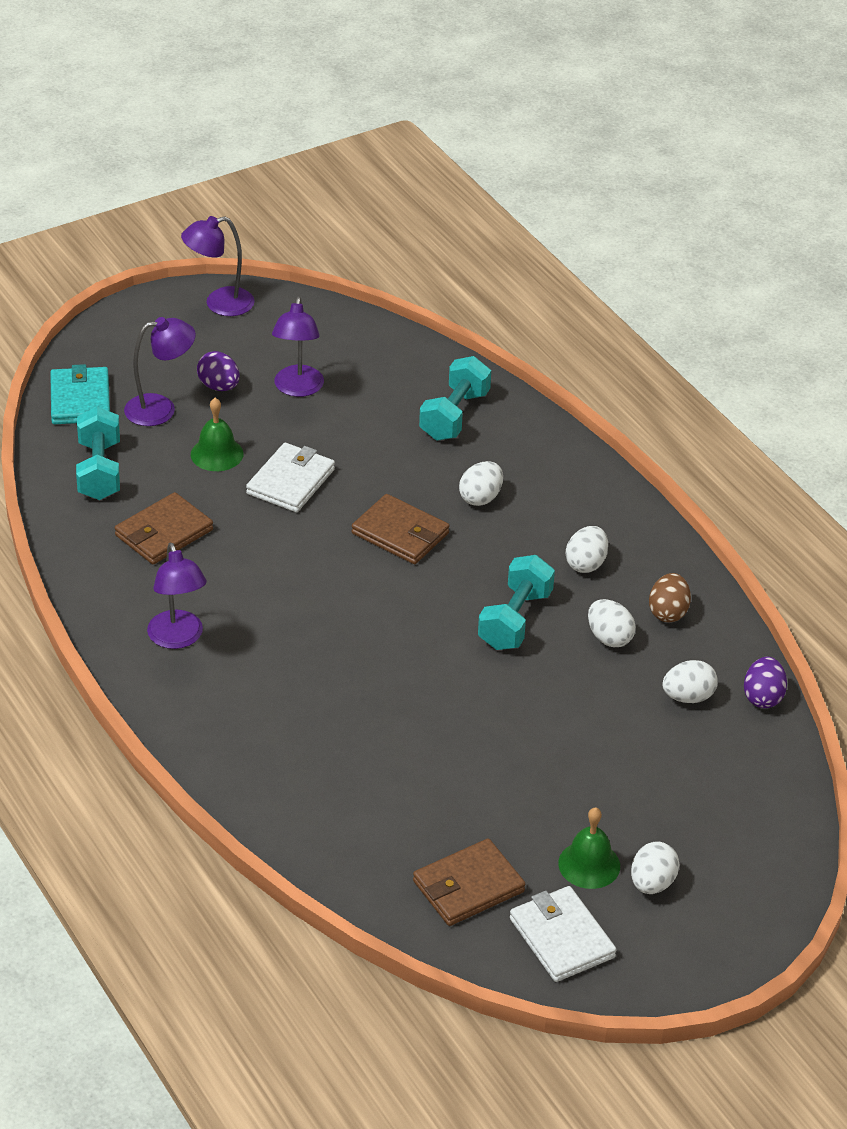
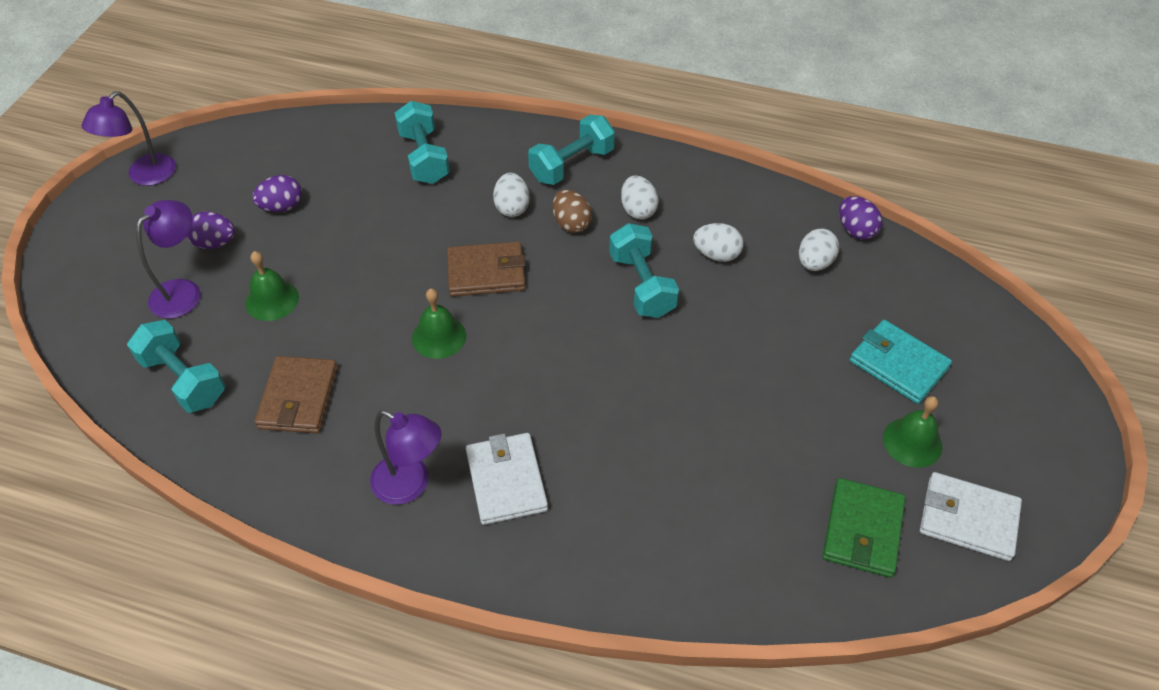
camera: 40 degrees left, 10 degrees up
(80, 400) = (101, 327): turquoise wallet -> turquoise wallet (898, 364)
(291, 481) = (357, 285): white wallet -> white wallet (506, 481)
(297, 389) = (282, 207): purple lamp -> purple egg
(310, 556) = (439, 337): none -> green bell
(468, 886) = (862, 530): brown wallet -> green wallet
(574, 495) = (572, 165): none -> turquoise dumbbell
(652, 883) = (965, 423): white egg -> none
(668, 612) = (729, 210): brown egg -> brown egg (571, 224)

